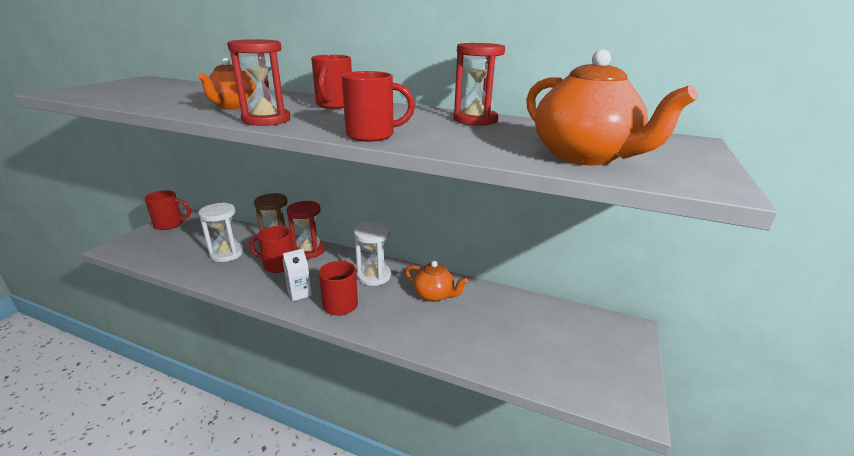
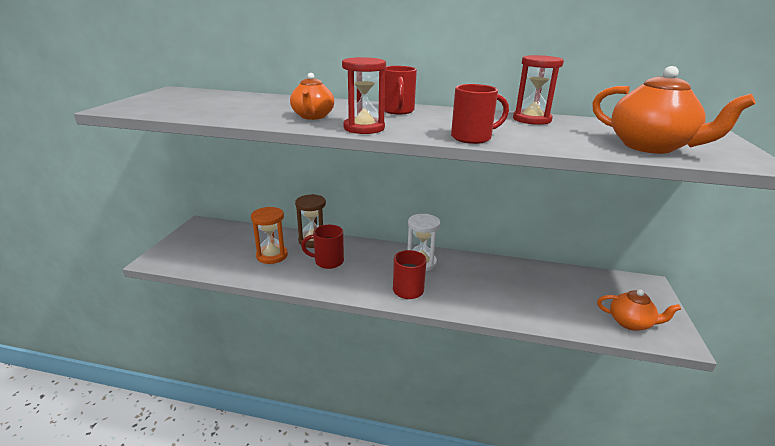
camera: 10 degrees left, 0 degrees up
(170, 224) = (194, 233): red mug -> none
(227, 253) = (272, 256): white hourglass -> orange hourglass
(299, 293) = (365, 284): white carton -> none
(309, 251) = (348, 246): red hourglass -> none
(434, 295) = (482, 273): orange teapot -> orange teapot (630, 323)

